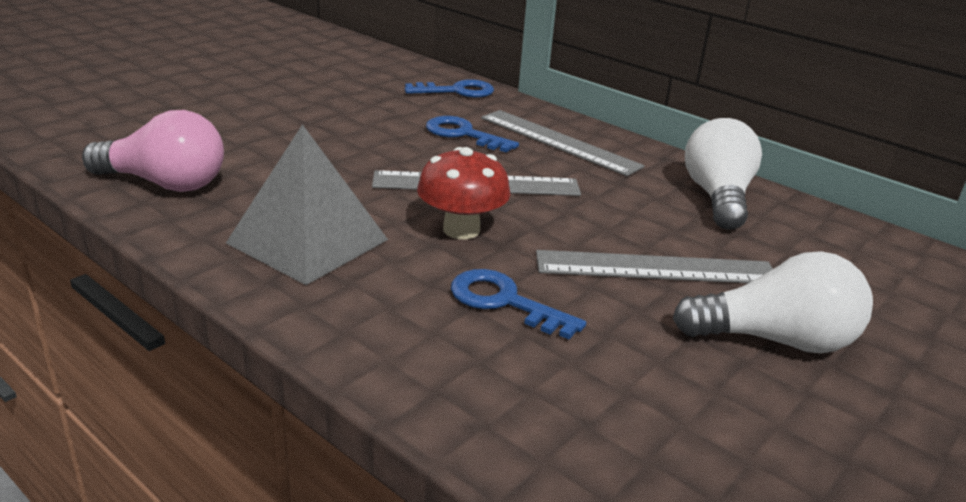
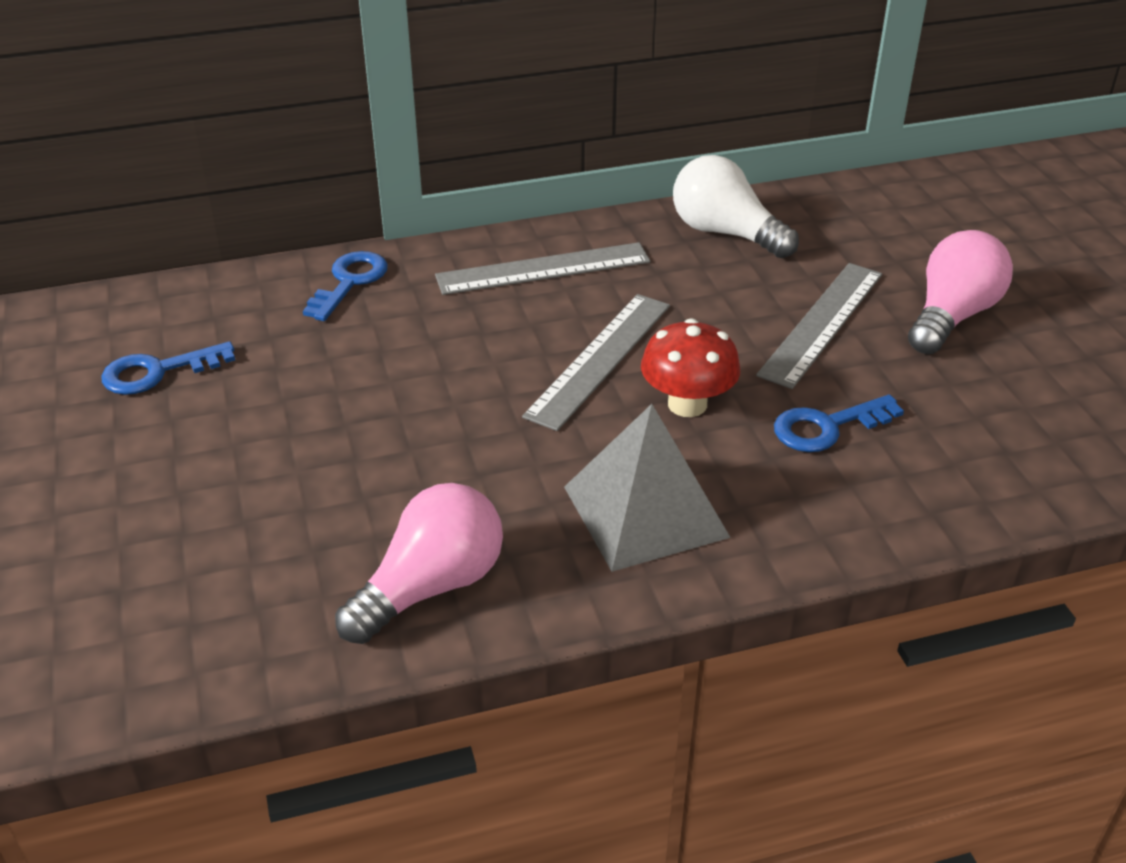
camera: 55 degrees left, 10 degrees up
(463, 134) = (474, 323): blue key -> blue key (158, 372)
(776, 340) = (952, 316): white light bulb -> pink light bulb

